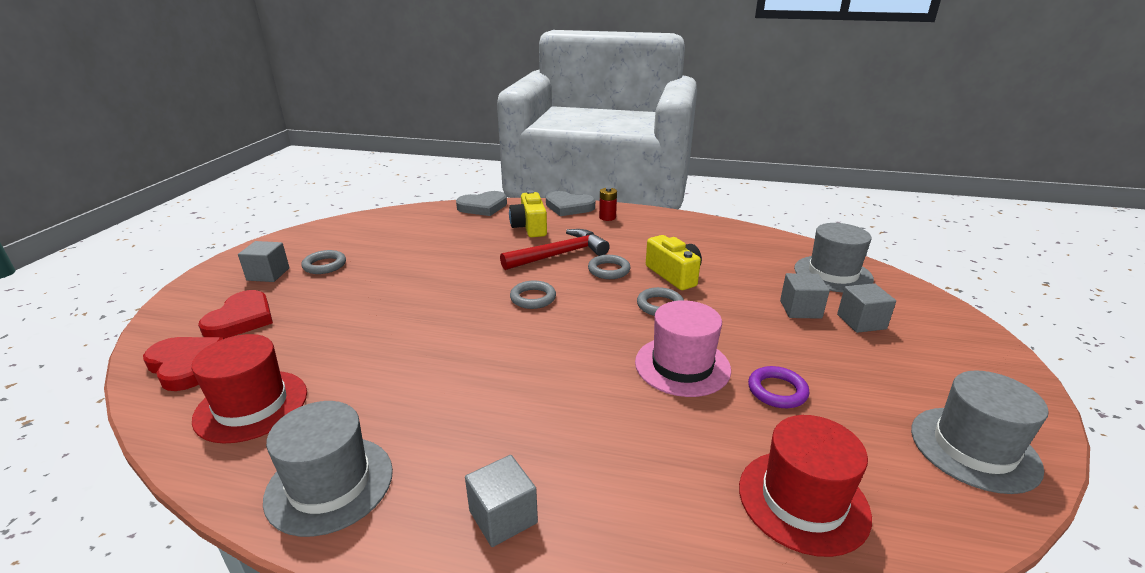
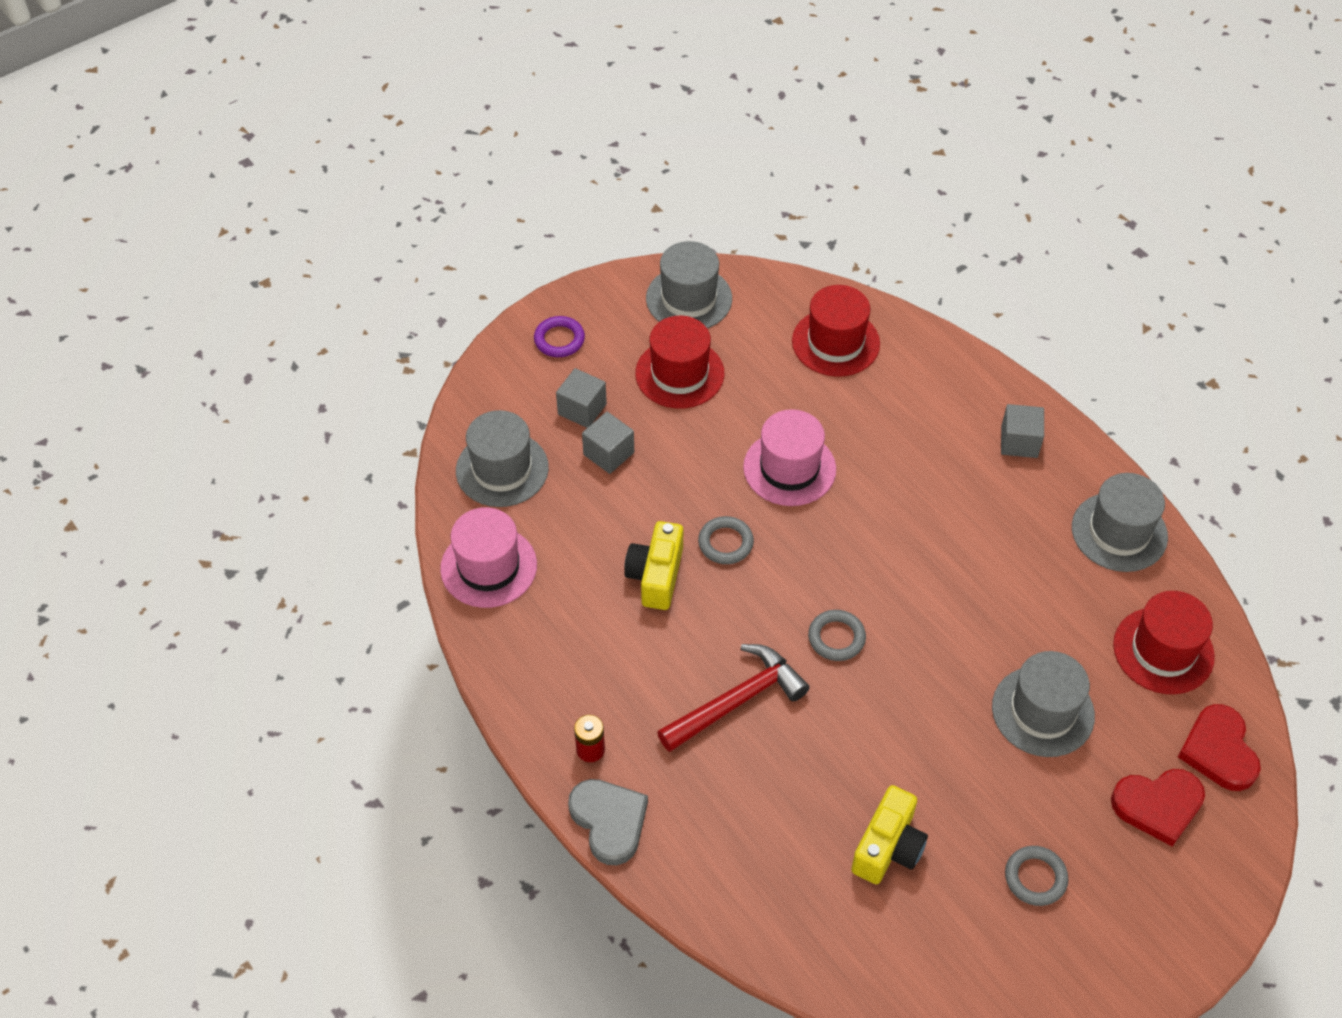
camera: 140 degrees left, 25 degrees up
(241, 319) = (1158, 806): red heart -> red heart turned 150 degrees counterclockwise
(268, 274) = (1112, 902): grey cube -> none
(354, 326) = (1043, 711): none -> grey hat
(483, 207) = (730, 917): grey heart -> none
(529, 227) = (715, 798): yellow camera -> yellow camera (888, 847)
(560, 254) = (737, 700): red hammer -> red hammer turned 135 degrees clockwise
(609, 270) = (714, 631): grey ring -> none
(757, 241) = (488, 567): none -> pink hat
(777, 391) = (749, 404): purple ring -> purple ring (559, 339)
(857, 381) = (679, 373): none -> red hat

